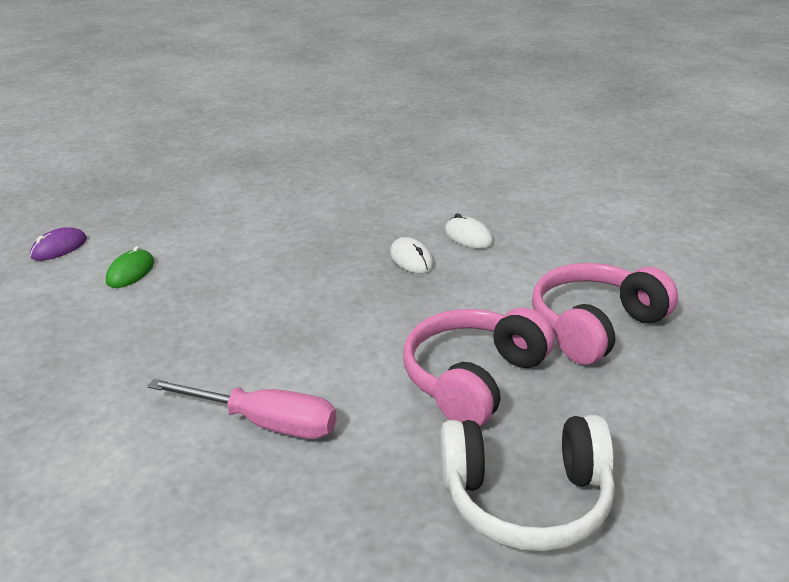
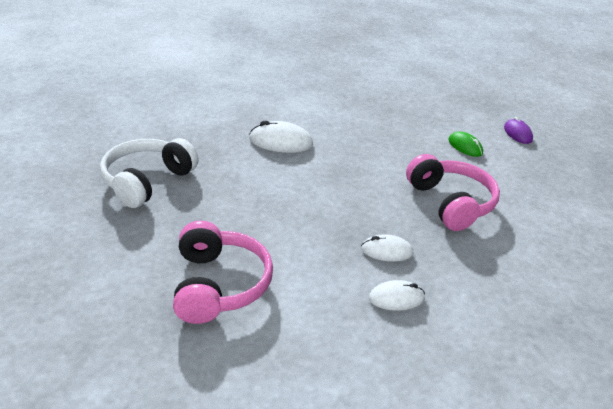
camera: 120 degrees right, 5 degrees up
(264, 423) = (281, 142): pink screwdriver -> white mouse
(474, 379) = (235, 209): pink headphones -> pink headphones (450, 203)

